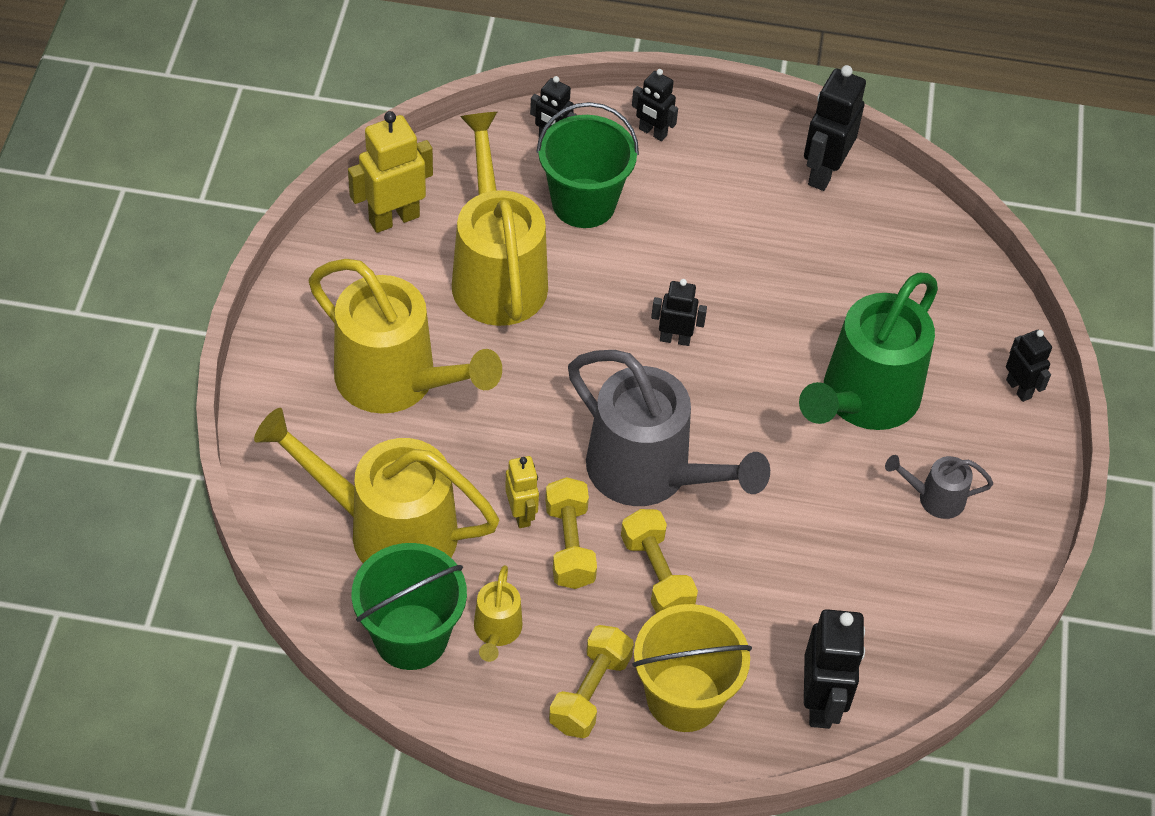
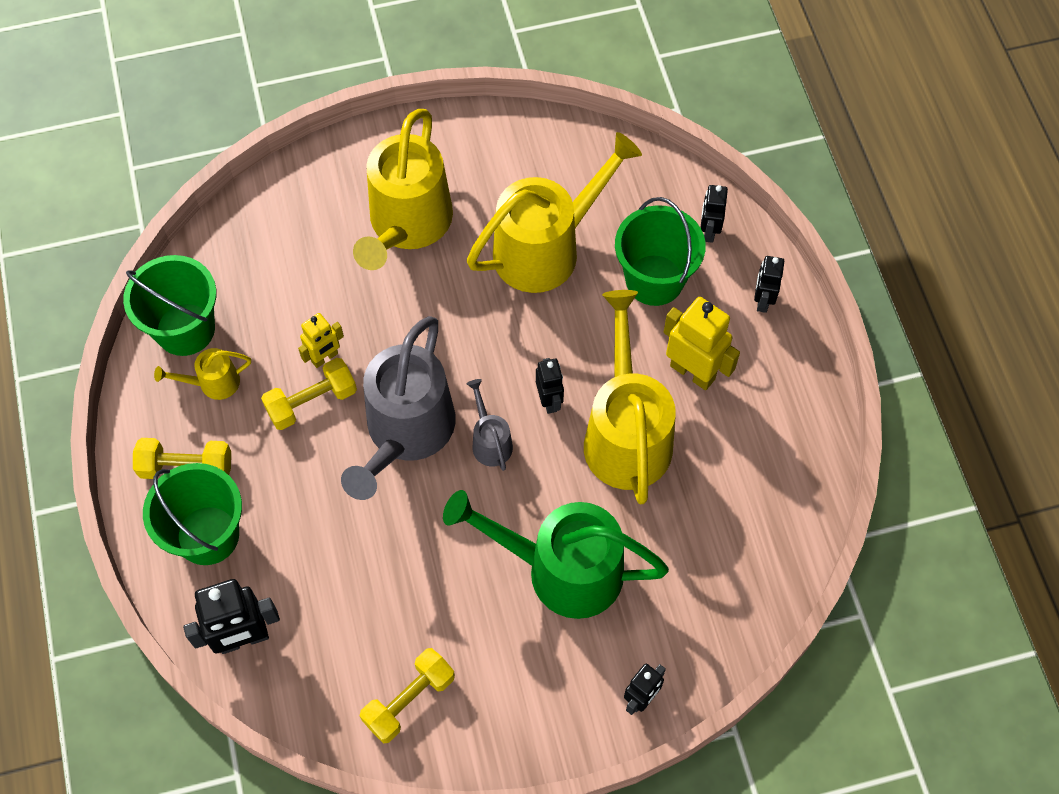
camera: 70 degrees right, 10 degrees up
(387, 530) = (270, 275): yellow watering can -> yellow watering can (626, 433)
(394, 218) = (562, 157): yellow robot -> yellow robot (692, 372)
(657, 574) = (312, 474): yellow dumbbell -> yellow dumbbell (409, 700)
(683, 698) = (208, 535): yellow bucket -> green bucket
(823, 172) = (799, 450): black robot -> none
(934, 498) = (485, 662): grey watering can -> grey watering can (490, 441)

